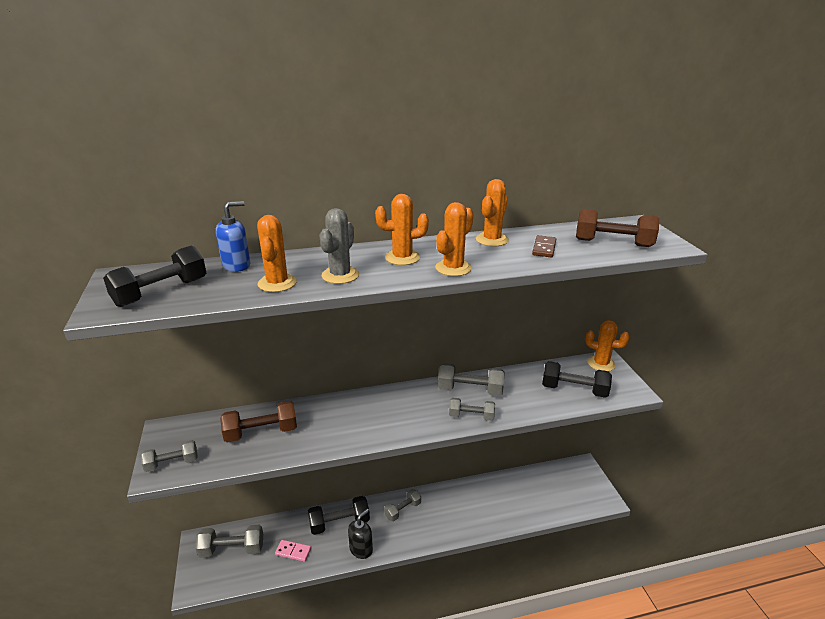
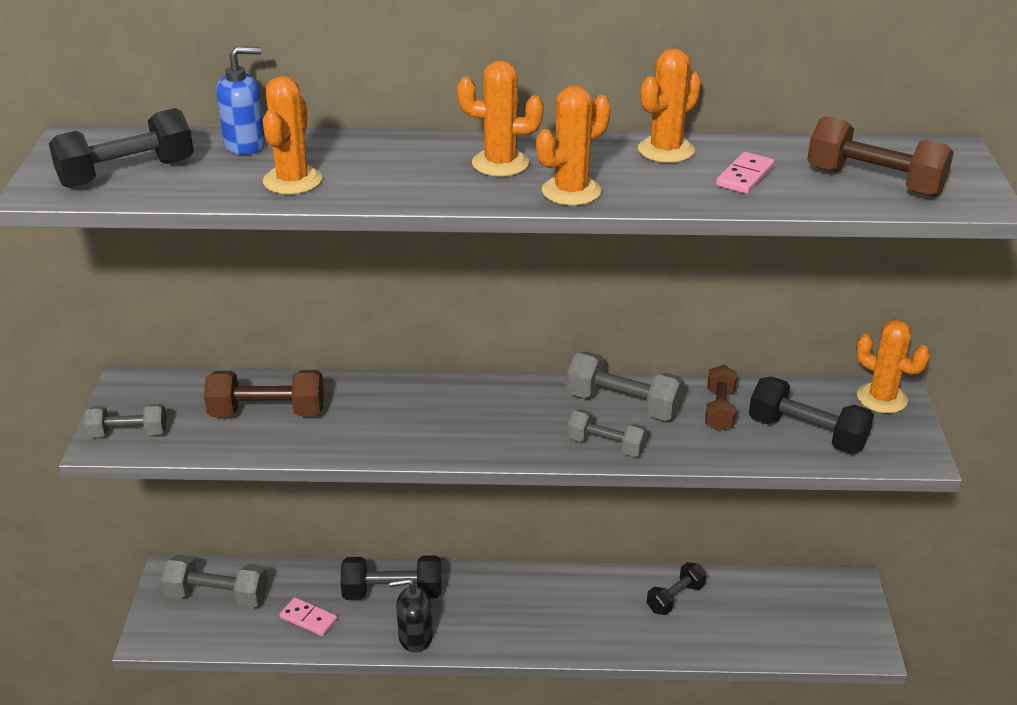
camera: 15 degrees right, 5 degrees up
(340, 275) = (390, 180): grey cactus -> none
(361, 549) = (415, 637): black soap dispenser -> black soap dispenser turned 150 degrees counterclockwise
(403, 510) = (502, 594): grey dumbbell -> none
(497, 492) = (675, 598): none -> black dumbbell
(522, 384) = (719, 409): none -> brown dumbbell
(544, 248) = (744, 176): brown domino -> pink domino

